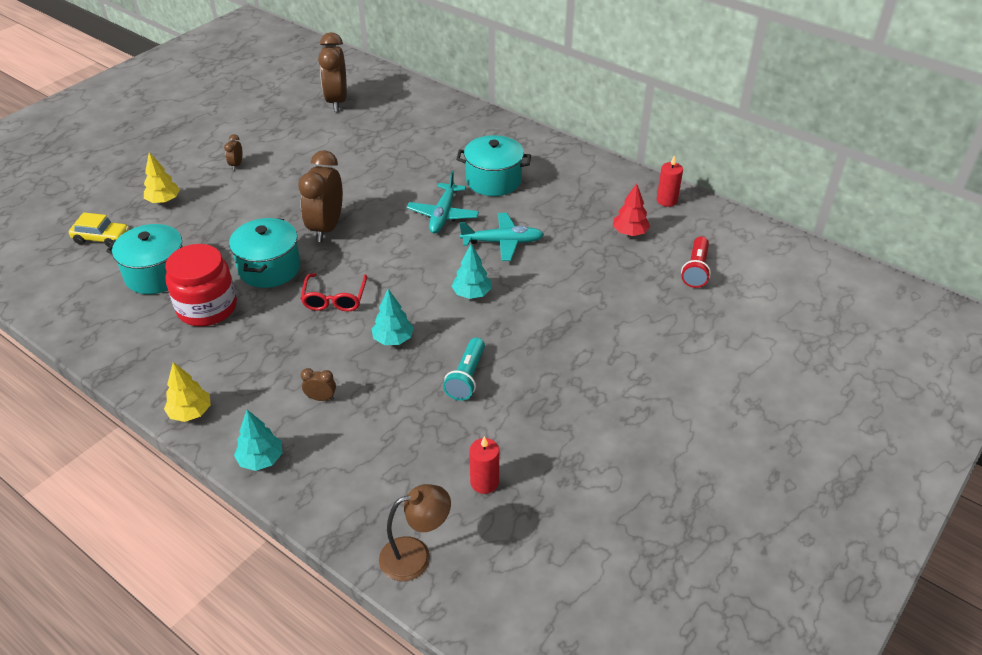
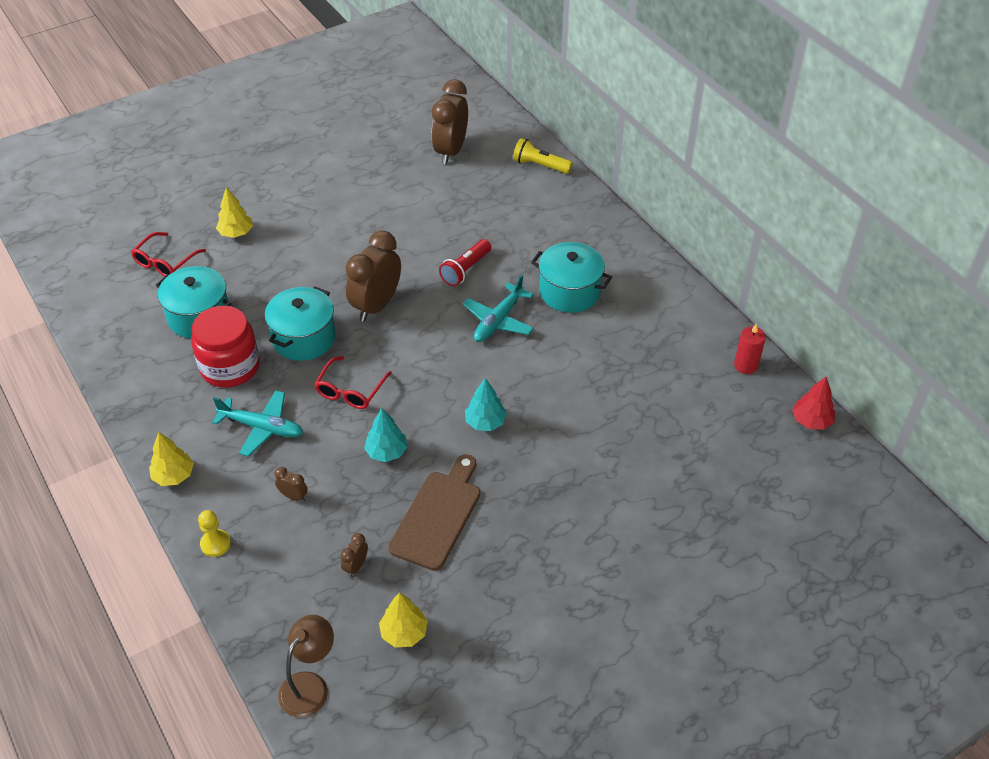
camera: 20 degrees right, 5 degrees up
(102, 238) = (165, 262): yellow car -> red glasses
(236, 165) = (320, 207): brown clock -> brown clock (356, 566)
(261, 459) = (215, 544): turquoise tree -> yellow pawn
(416, 555) = (310, 685): brown lamp -> brown lamp turned 60 degrees counterclockwise
(420, 97) = (540, 165): none -> yellow flashlight
(466, 377) = (437, 516): turquoise flashlight -> brown cutting board
(484, 482) = (404, 633): red candle -> yellow tree
(502, 242) = (544, 370): turquoise plane -> turquoise plane (261, 428)
(630, 233) = (684, 395): red tree -> red tree (811, 421)
(696, 270) = (733, 460): red flashlight -> red flashlight (465, 270)

